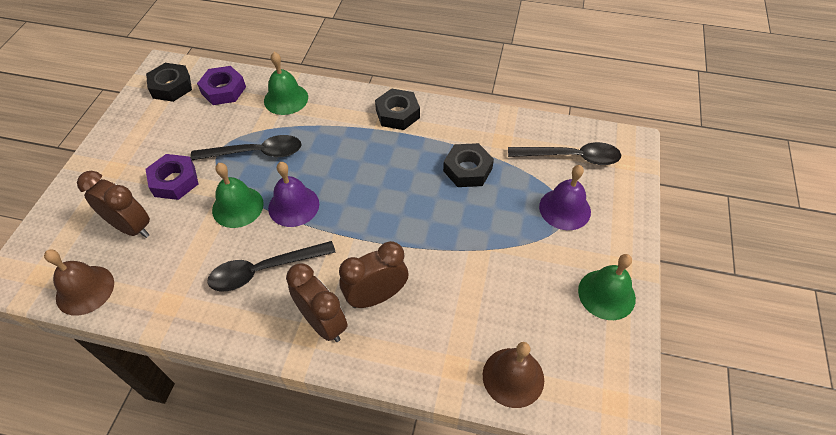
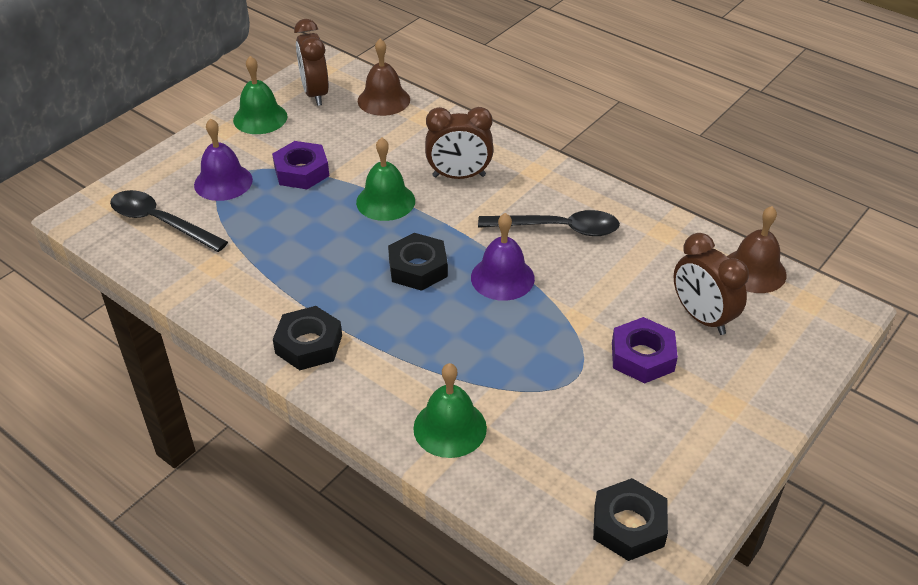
camera: 155 degrees left, 10 degrees down
(223, 90) = (542, 483): purple nut -> purple nut (301, 171)
(237, 207) = (568, 298): green bell -> green bell (385, 201)
(256, 153) = (525, 357): black spoon -> none
(323, 323) = (517, 173): brown clock -> brown clock (315, 94)
(467, 169) = (283, 248): black nut -> black nut (418, 268)

